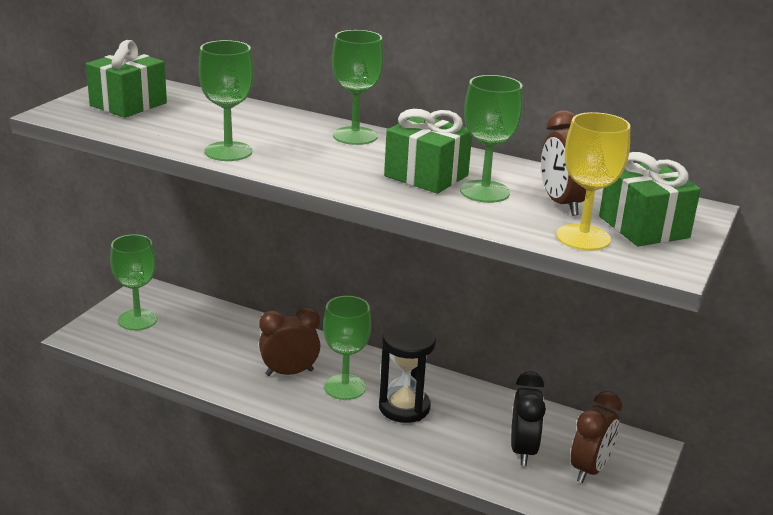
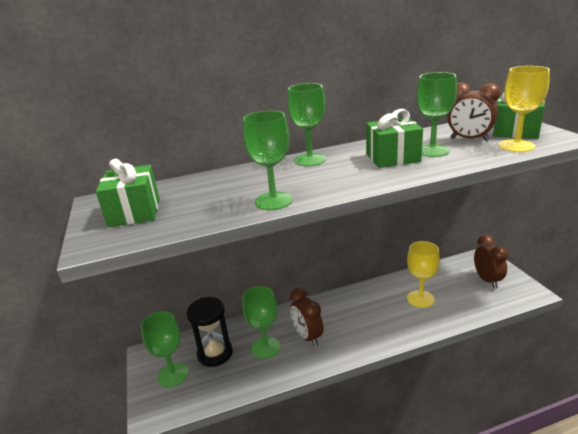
camera: 40 degrees left, 0 degrees up
(289, 373) = (307, 336): brown clock -> brown clock turned 60 degrees counterclockwise
(345, 387) = (344, 322): green goblet -> green goblet (266, 348)
(404, 407) = (384, 311): black hourglass -> black hourglass (215, 353)
(466, 426) = (420, 299): none -> yellow goblet
(523, 450) = (456, 292): black clock -> none

